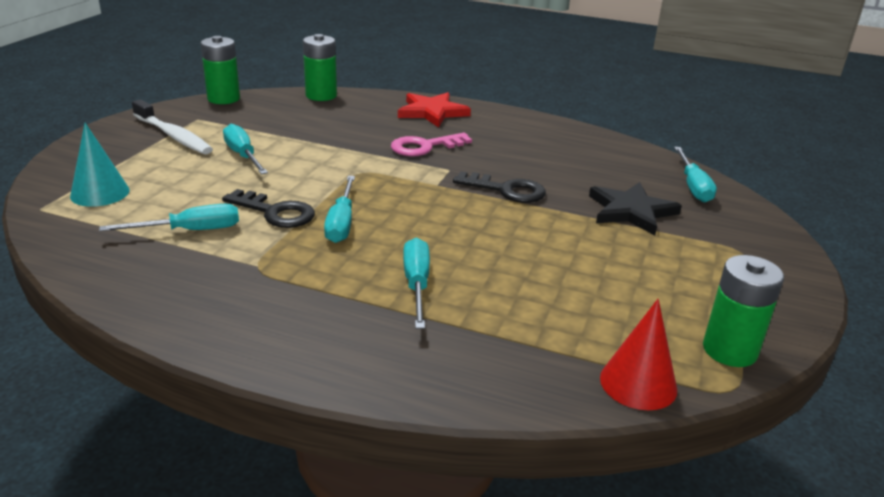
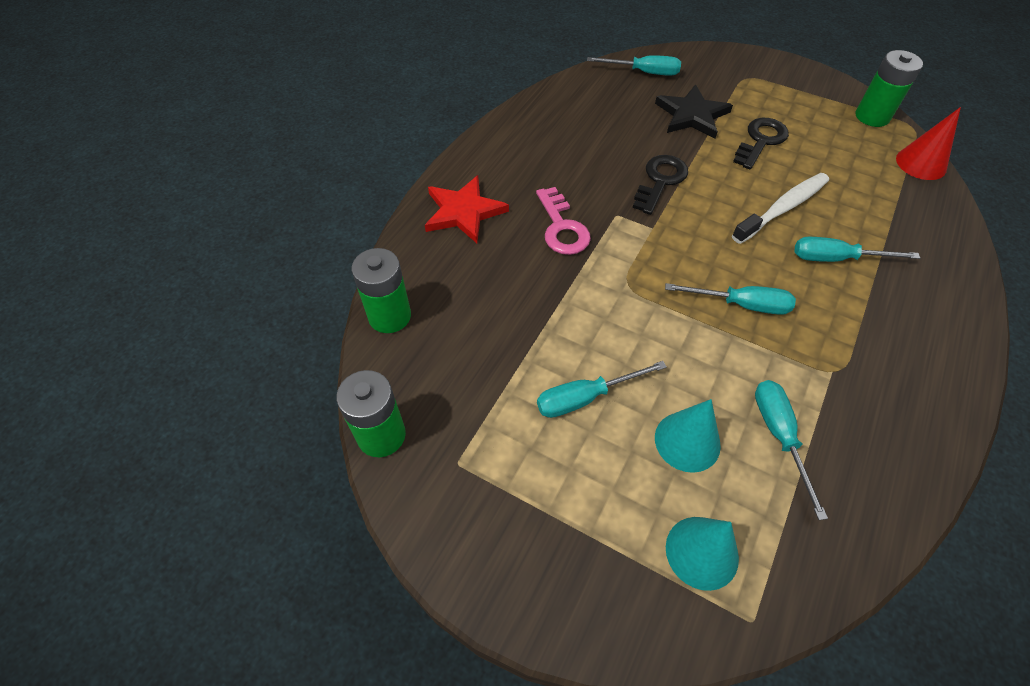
camera: 80 degrees left, 25 degrees up
(173, 136) = (519, 487): white toothbrush -> white toothbrush (783, 208)
(195, 191) = (687, 441): none -> turquoise cone
(275, 212) = (727, 359): black key -> black key (761, 141)

